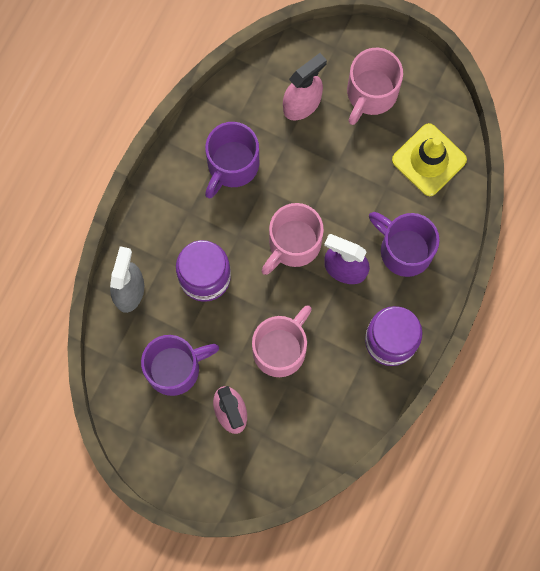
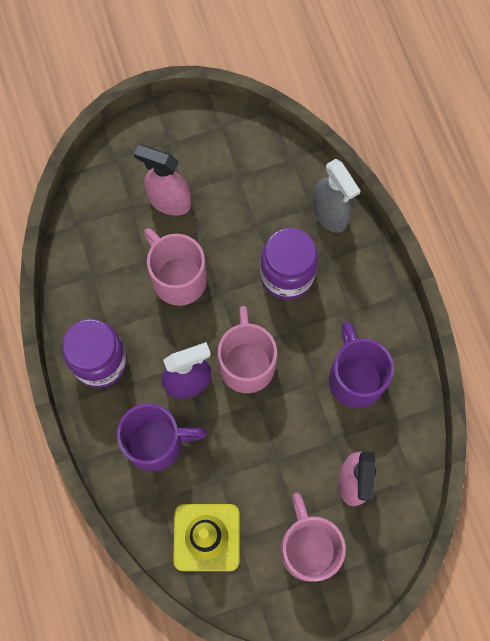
camera: 135 degrees right, 5 degrees down
(175, 368) = (240, 193): purple mug -> none
(280, 349) = (178, 278): pink mug -> pink mug turned 150 degrees clockwise

